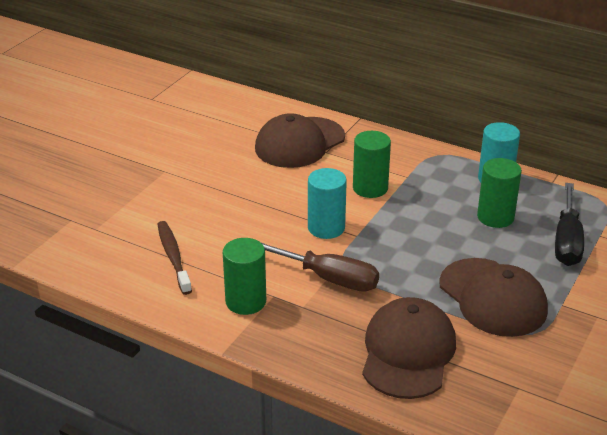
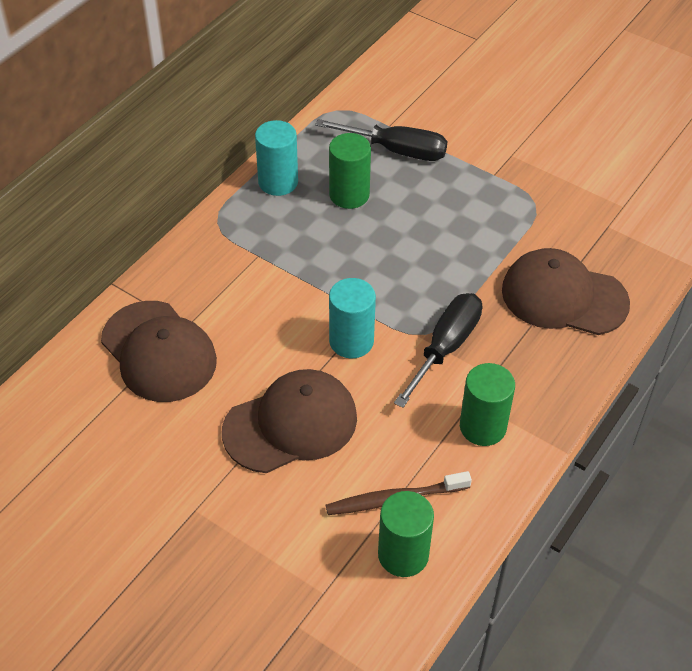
camera: 85 degrees left, 15 degrees up
(329, 279) = (446, 347): brown screwdriver -> black screwdriver
(370, 188) = (276, 292): green cylinder -> green cylinder (403, 555)
(492, 297) = (482, 221): brown cap -> brown cap (291, 424)

